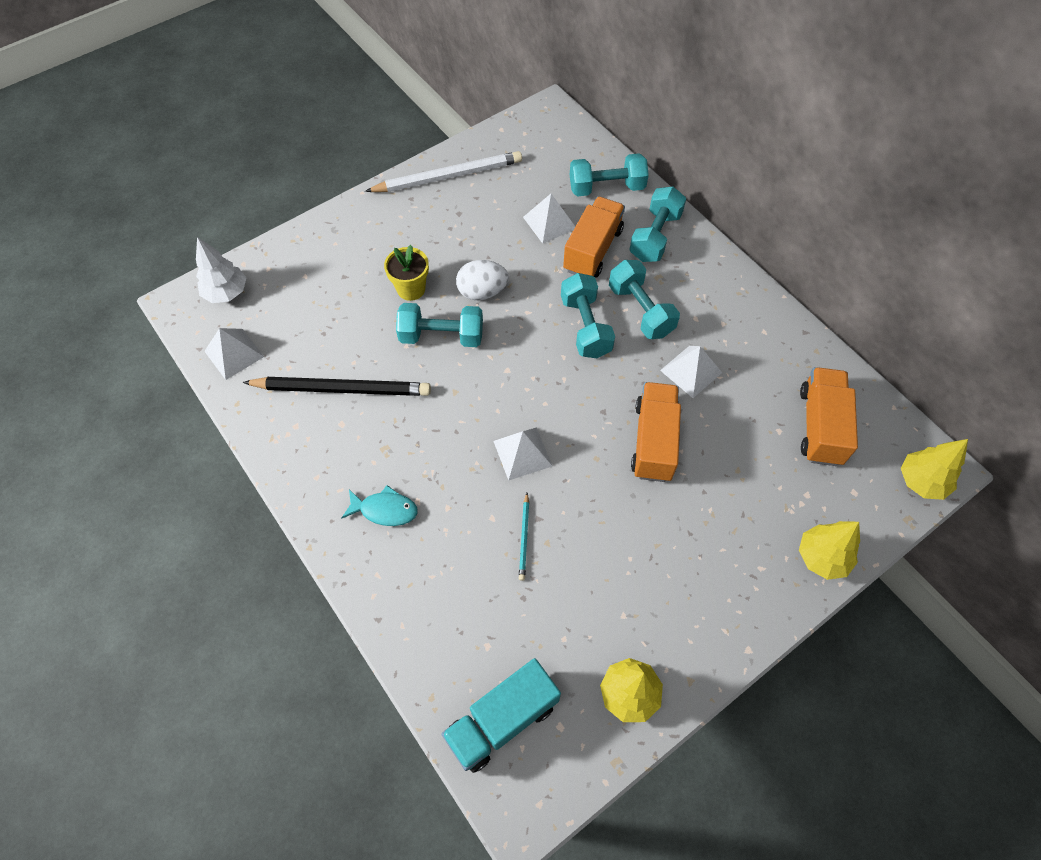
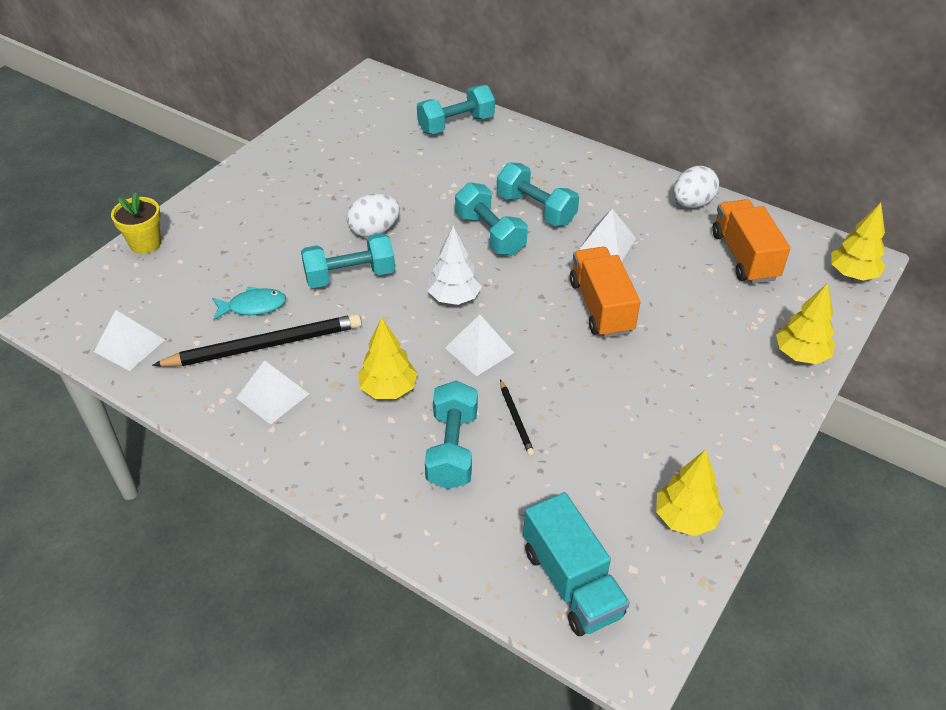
camera: 20 degrees left, 15 degrees down
(226, 293) = (97, 295): white tree -> white tree (454, 298)
(385, 510) = (360, 436): turquoise fish -> turquoise fish (253, 306)
(411, 289) = (299, 245): yellow flower pot -> yellow flower pot (145, 243)
(427, 469) = (388, 389): none -> yellow tree
(448, 176) = (295, 148): white pencil -> none
(502, 720) = (571, 582): turquoise truck -> turquoise truck turned 60 degrees counterclockwise
(524, 538) = (516, 419): turquoise pencil -> black pencil
(549, 222) = (414, 162): white pyramid -> white pyramid (272, 395)
(593, 250) = (467, 174): orange truck -> none
(655, 236) = (520, 151): turquoise dumbbell -> turquoise dumbbell (452, 449)
(796, 347) = (692, 203): none -> white egg

